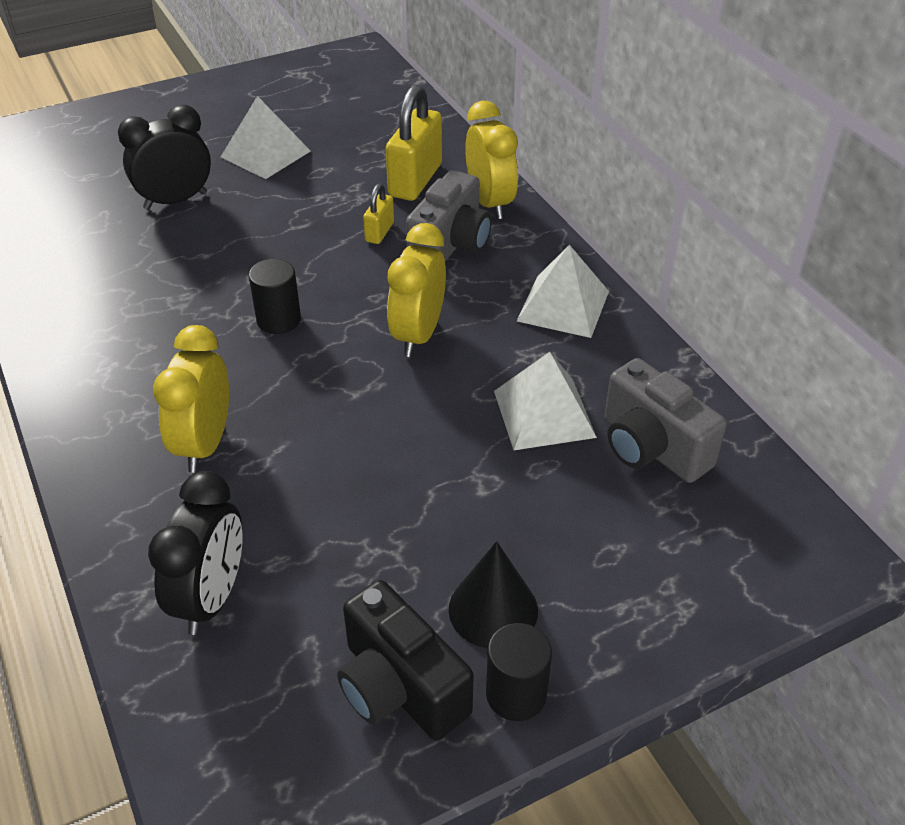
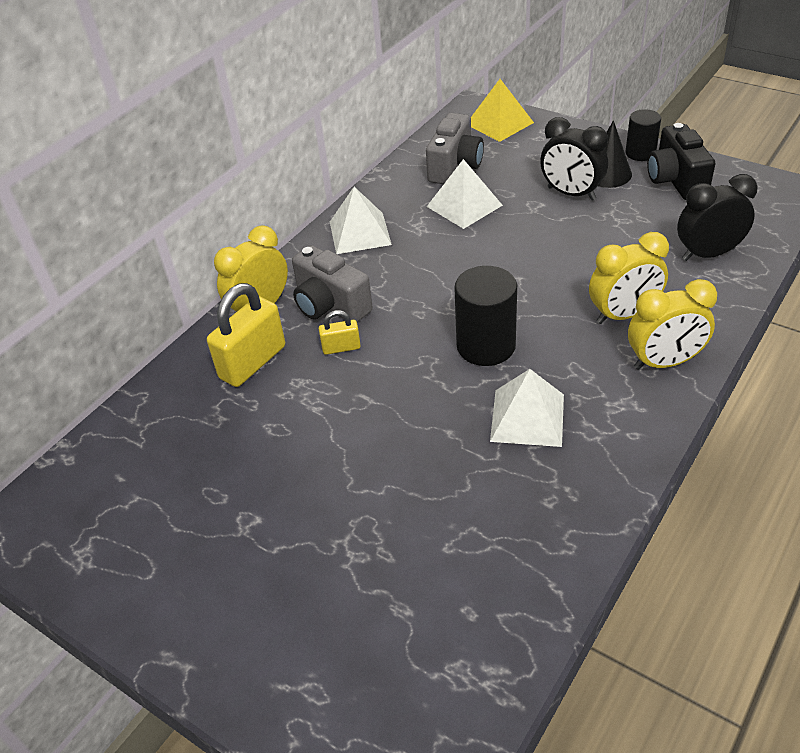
camera: 115 degrees left, 0 degrees up
(175, 201) = (391, 503): black clock -> black clock (571, 194)
(265, 154) = (269, 484): white pyramid -> white pyramid (527, 417)
(278, 320) = (486, 346): black cylinder -> black cylinder, size x1.59
(400, 687) = (676, 181): black camera -> black camera turned 150 degrees clockwise
(415, 180) = (253, 362): yellow padlock -> yellow padlock turned 45 degrees counterclockwise
(418, 335) = (441, 277): yellow clock -> yellow clock (664, 362)
(450, 245) = (330, 305): grey camera -> grey camera turned 135 degrees counterclockwise
(751, 559) = (499, 123): none -> yellow pyramid

